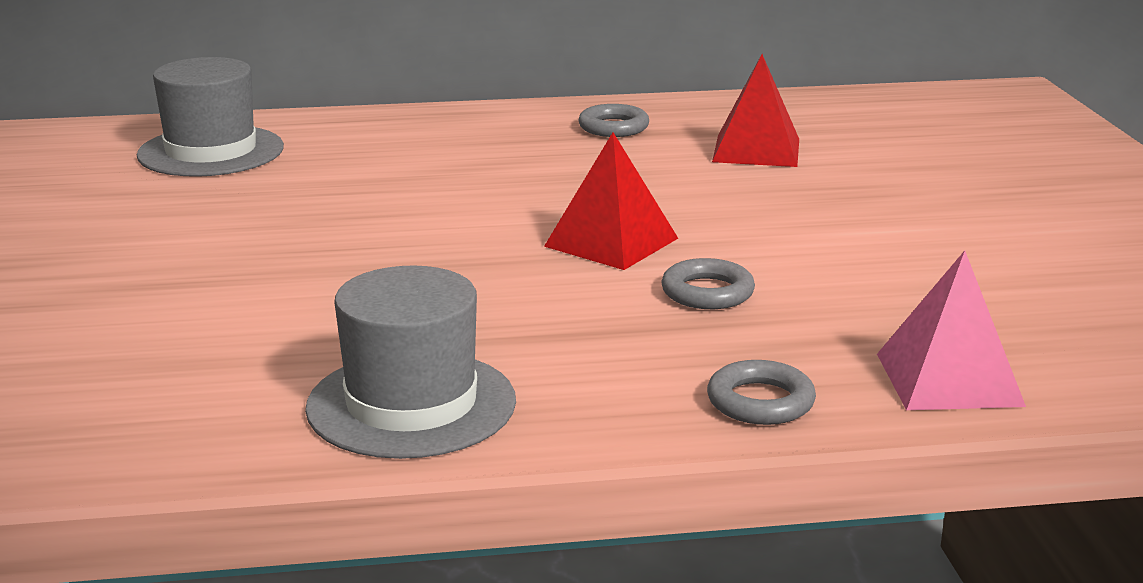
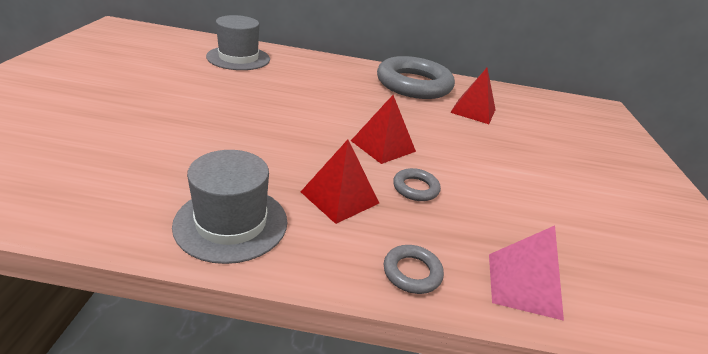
camera: 10 degrees right, 10 degrees up
(578, 332) = (340, 197): none -> red pyramid
(613, 127) = (413, 84): grey ring -> grey ring, size x2.43

